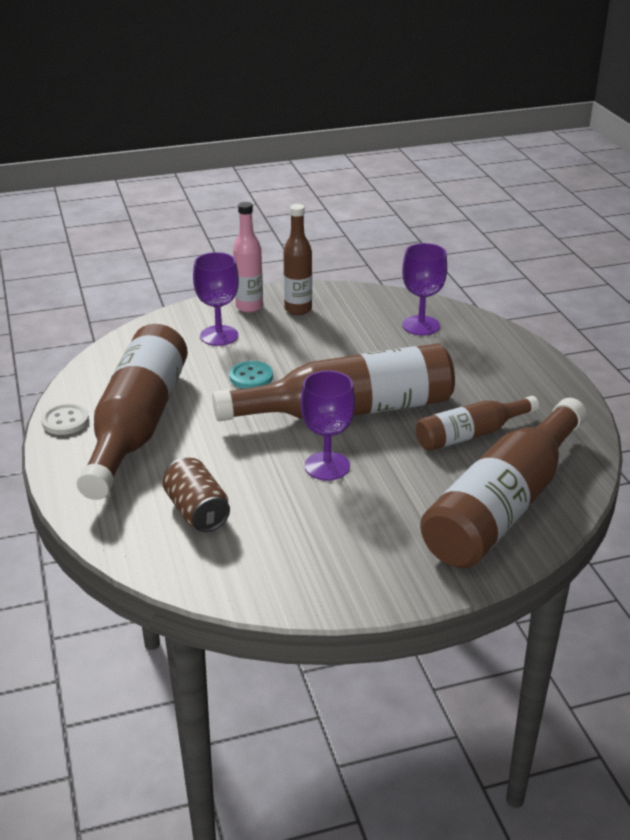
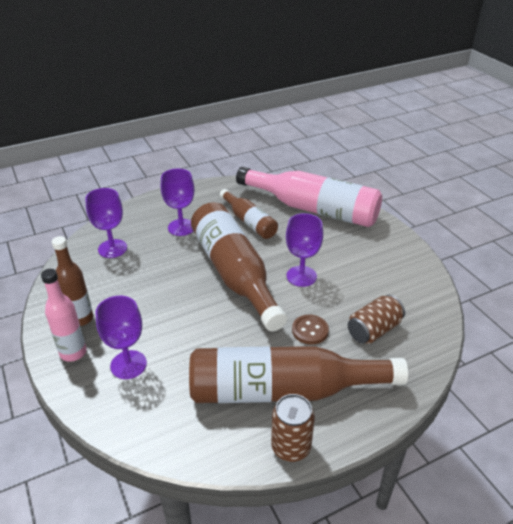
camera: 100 degrees left, 5 degrees up
(65, 421) = (291, 447): white button -> brown can
(218, 457) = (310, 330): none -> brown button
(251, 377) = (196, 331): turquoise button -> none
(462, 375) = (181, 227): none -> purple goblet
(503, 505) = (313, 209): brown bottle -> pink bottle

